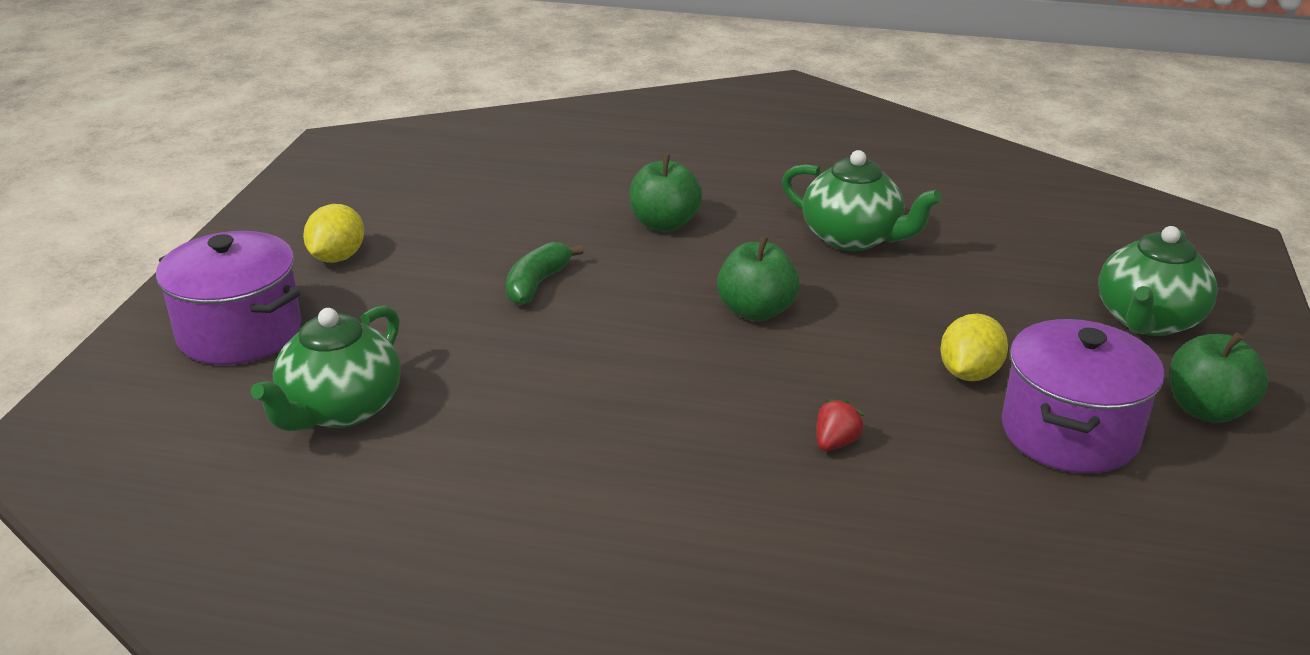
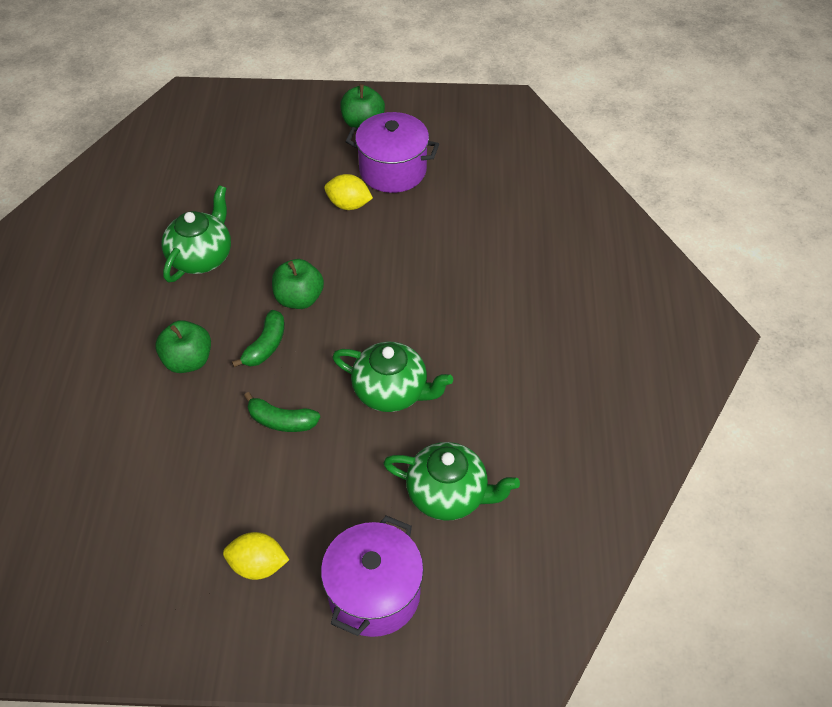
camera: 100 degrees left, 20 degrees up
(672, 279) = (266, 345): none -> green banana
(835, 443) = (422, 255): red strawberry -> none
(1147, 320) = (284, 135): green teapot -> green teapot (391, 391)

